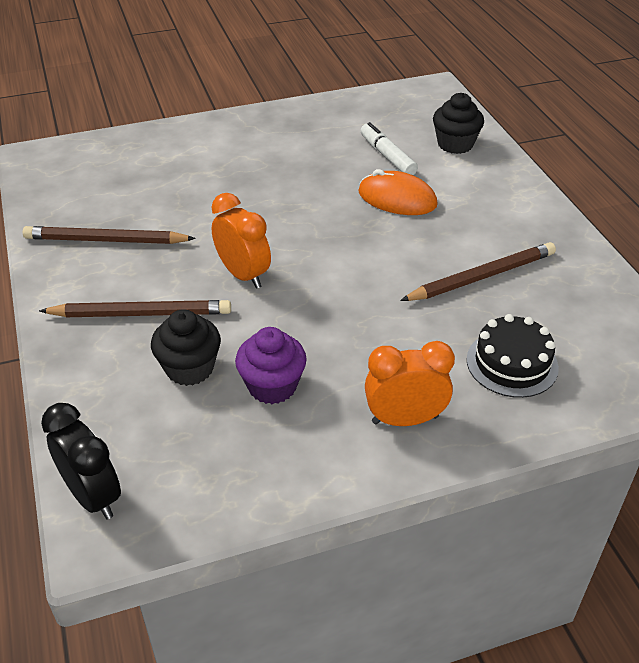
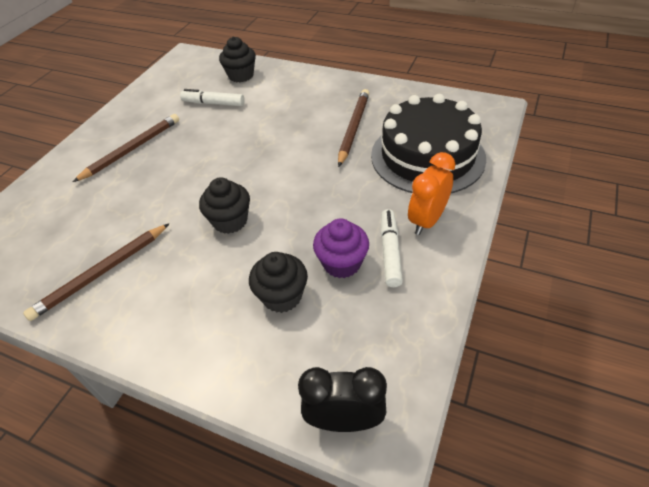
camera: 45 degrees left, 5 degrees up
(141, 314) = (200, 294): brown pencil -> brown pencil (132, 149)
(243, 275) = (230, 221): orange clock -> black cupcake
(326, 414) = (390, 252): none -> white marker
(397, 198) = (253, 121): orange mouse -> none
(512, 363) = (427, 156): black cake -> black cake, size x1.87

